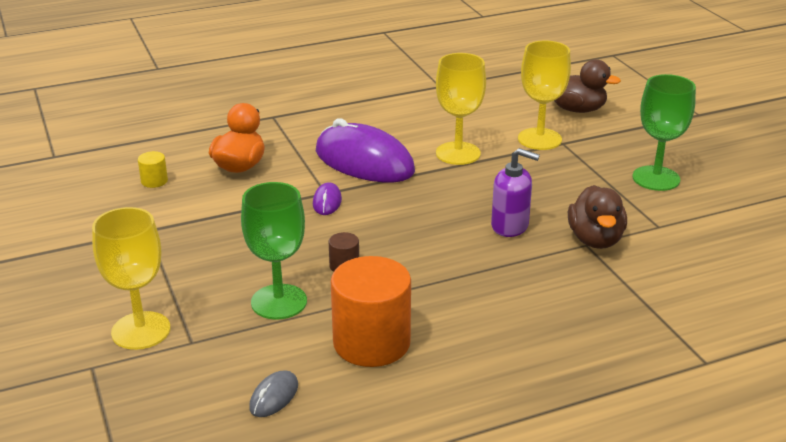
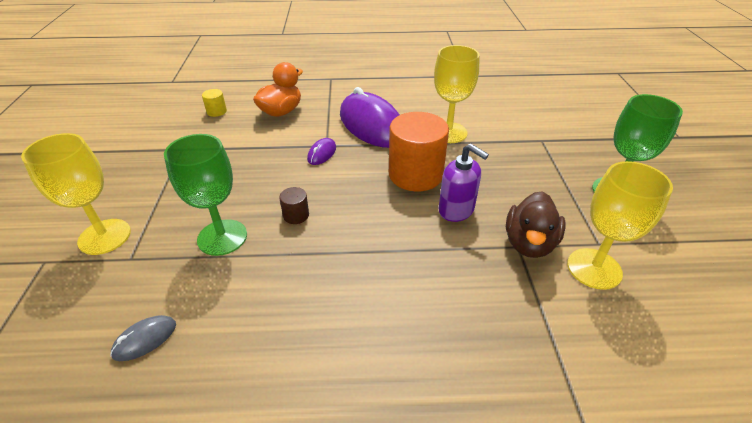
camera: 20 degrees right, 10 degrees up
(371, 342) = (265, 303): orange cylinder -> orange cylinder (415, 174)
(539, 139) = (523, 133): yellow goblet -> yellow goblet (594, 268)
(577, 109) = (567, 113): brown duck -> none

